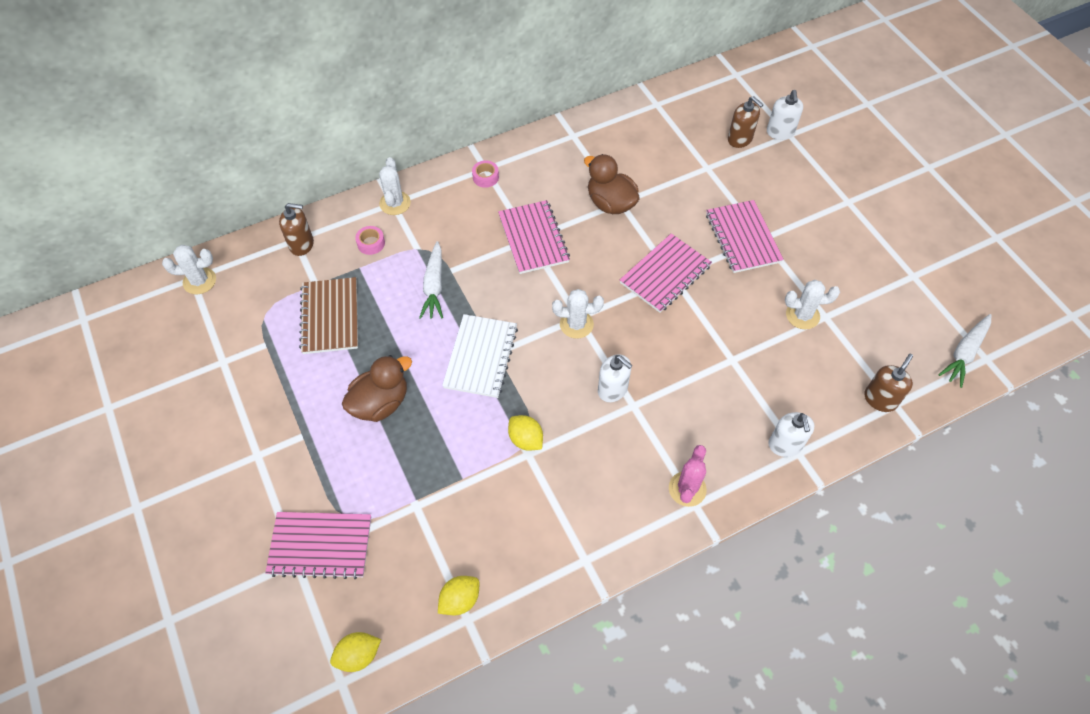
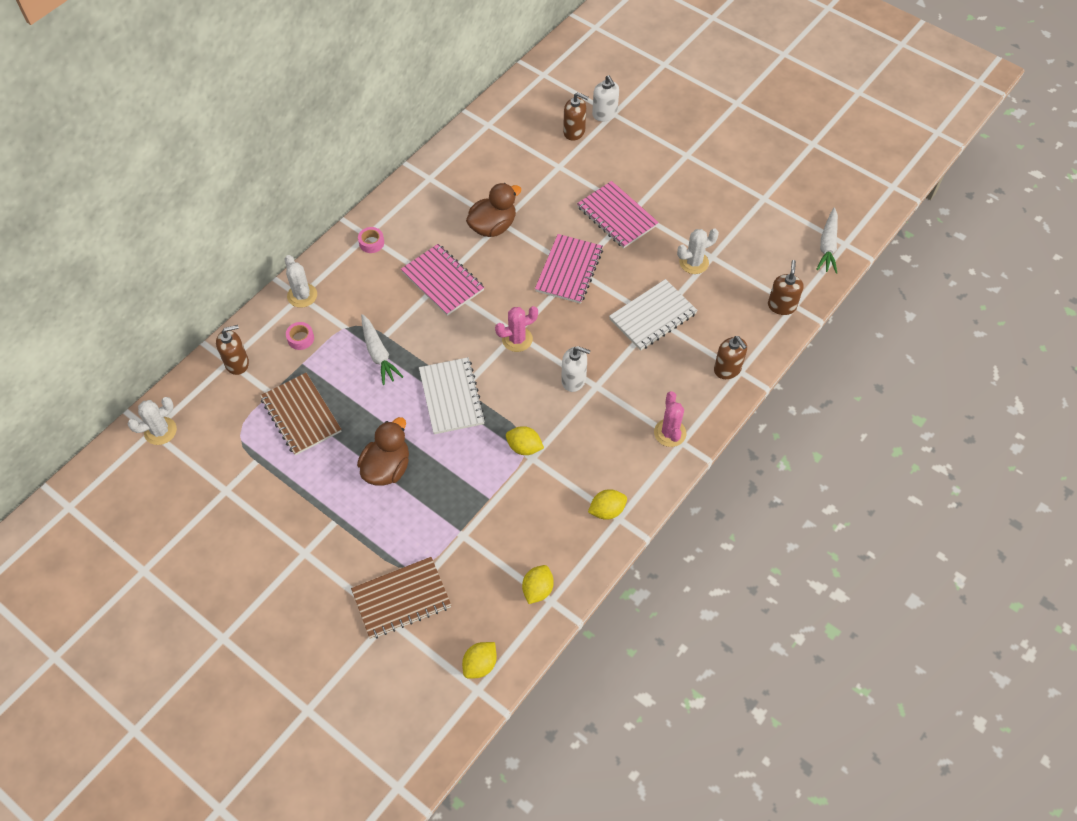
camera: 25 degrees left, 0 degrees up
(320, 546) = (401, 599): pink notebook -> brown notebook
(576, 324) = (517, 339): white cactus -> pink cactus
(577, 545) = (607, 510): none -> yellow lemon
(610, 203) = (493, 226): brown duck -> brown duck turned 120 degrees clockwise
(730, 355) = (653, 316): none -> white notebook
(785, 445) = (727, 369): white soap dispenser -> brown soap dispenser

